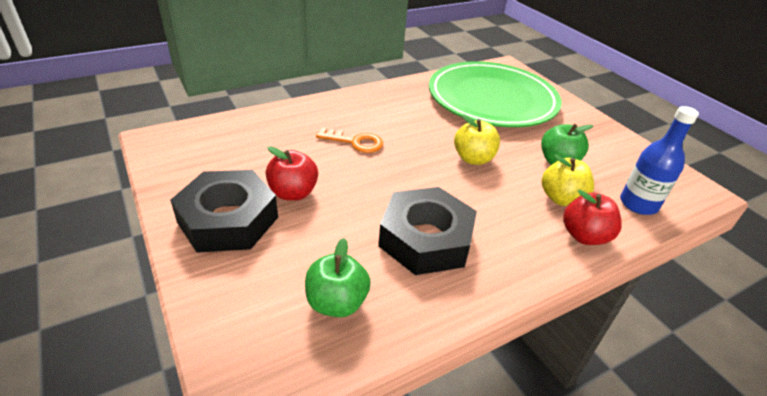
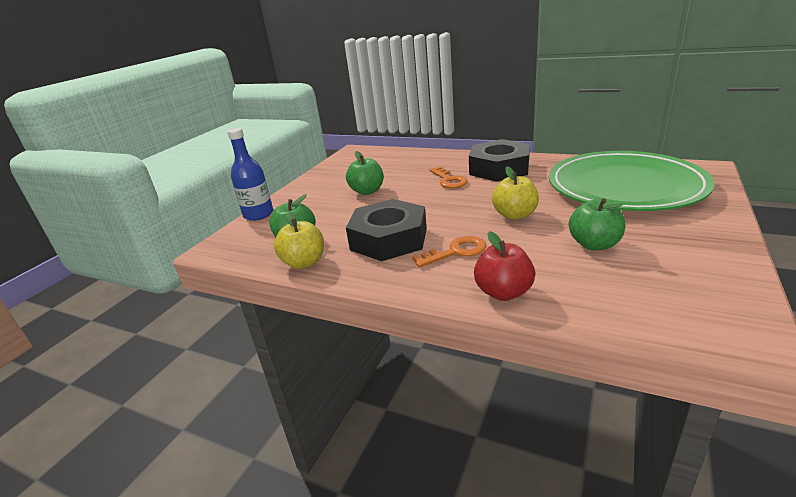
camera: 60 degrees right, 10 degrees down
(228, 220) = (320, 191): black nut -> black nut (499, 168)
(293, 193) = (367, 191): red apple -> green apple
(498, 219) = (456, 252): none -> orange key
(561, 198) = (538, 265): yellow apple -> yellow apple (304, 263)
(638, 204) = (617, 304): blue bottle -> blue bottle (258, 214)

